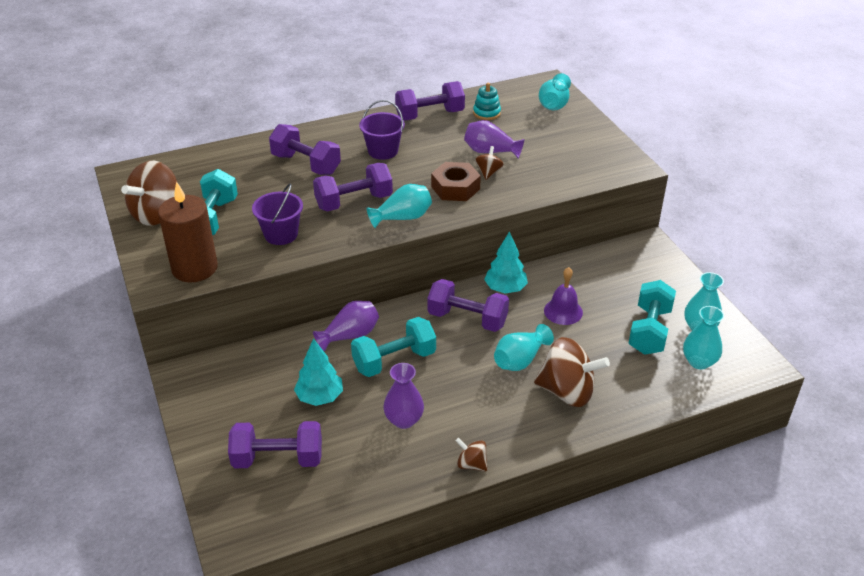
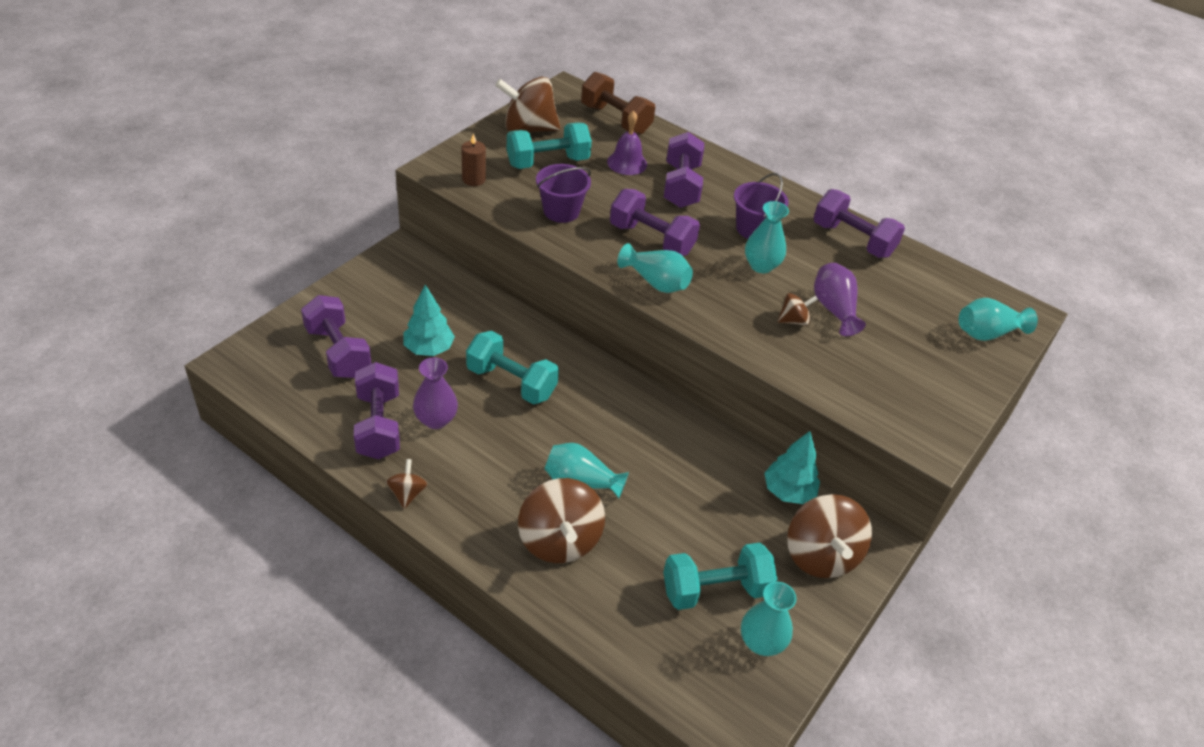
camera: 55 degrees right, 5 degrees up
(192, 164) = (615, 119): none -> brown dumbbell
(194, 268) = (473, 179): brown candle -> brown candle, size x0.51
(350, 335) = (523, 337): purple vase -> none
(455, 188) = (741, 304): brown nut -> none
(467, 319) = (611, 416): purple dumbbell -> purple dumbbell (378, 425)
(486, 113) = (905, 282): turquoise stacking toy -> none
(505, 289) = (683, 431): turquoise tree -> turquoise tree (788, 491)
(563, 311) = (686, 495): purple bell -> purple bell (627, 163)
(647, 272) = (820, 555): none -> brown spinning top
(699, 362) = (697, 659): turquoise vase -> turquoise vase (761, 266)

